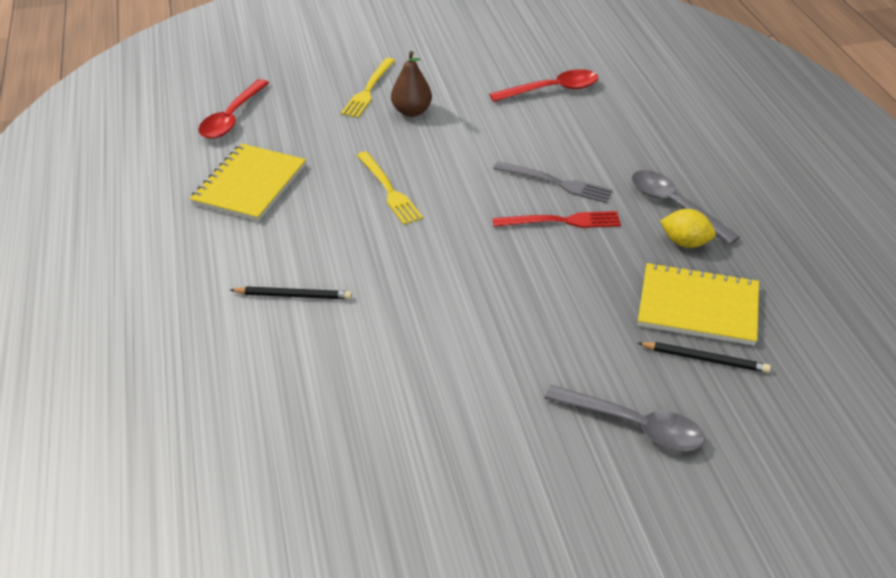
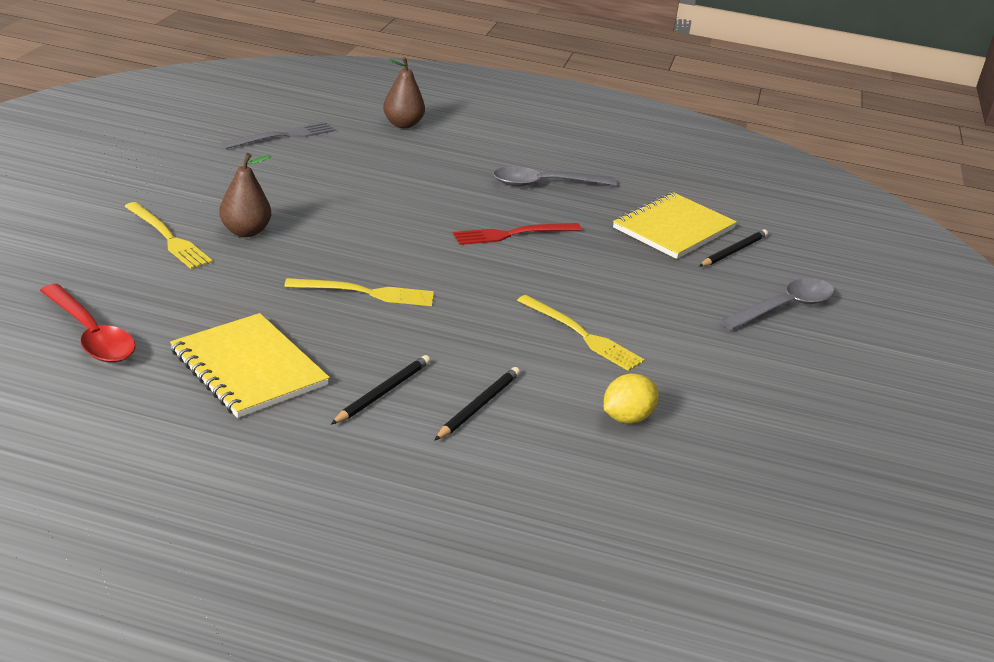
camera: 65 degrees left, 10 degrees down
(272, 247) = (383, 392): none -> black pencil
(443, 312) = (582, 335): none -> yellow fork
(552, 90) = (312, 158): red spoon -> none
(556, 183) = (456, 214): grey fork -> grey fork (283, 136)
(561, 221) = (513, 234): red fork -> red fork turned 135 degrees counterclockwise
(671, 101) = (403, 124): none -> brown pear
(685, 242) = (594, 200): yellow lemon -> yellow lemon (626, 417)

